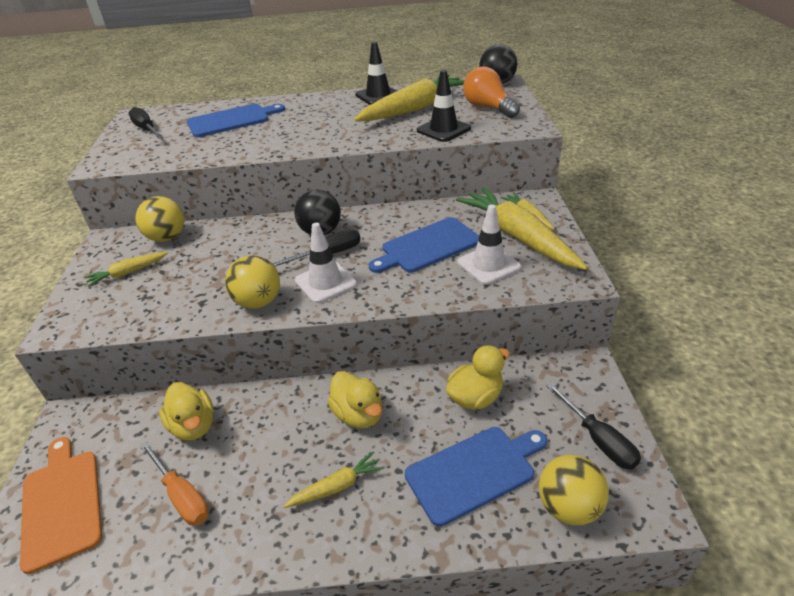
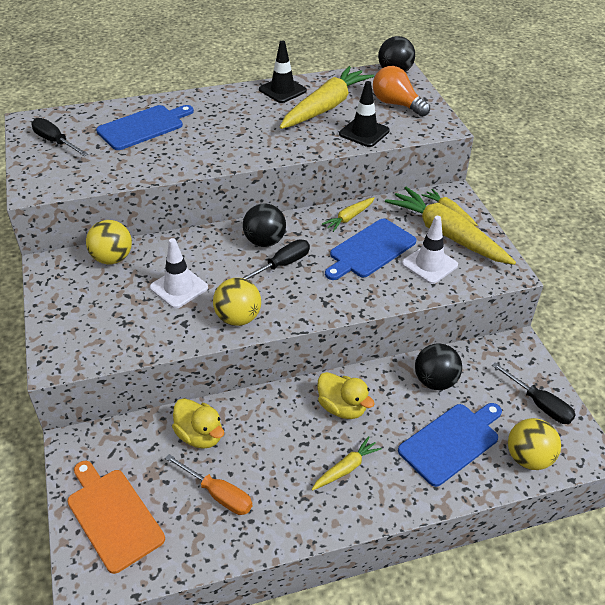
camera: 15 degrees left, 5 degrees up
(128, 273) = (93, 300): yellow carrot -> yellow carrot (349, 218)
(325, 282) = (291, 293): white traffic cone -> white traffic cone (179, 287)
(475, 397) = (435, 381): yellow duck -> black ball

